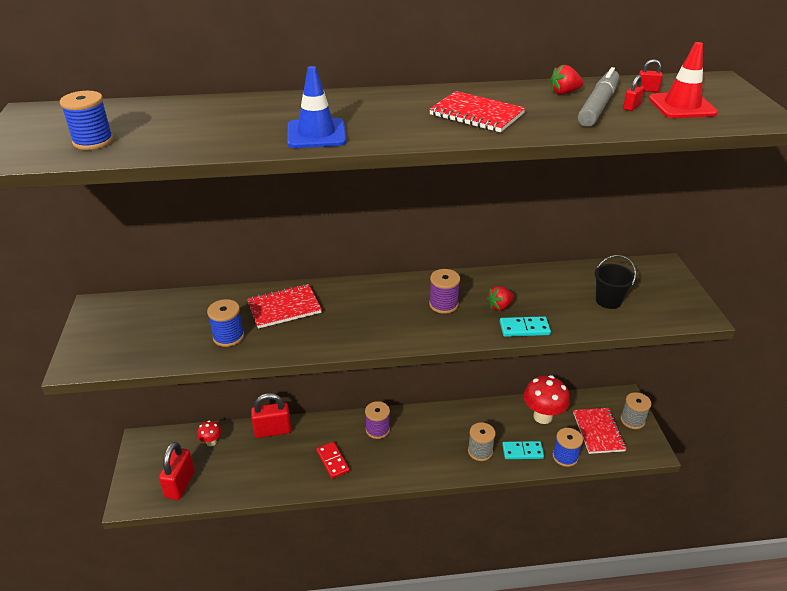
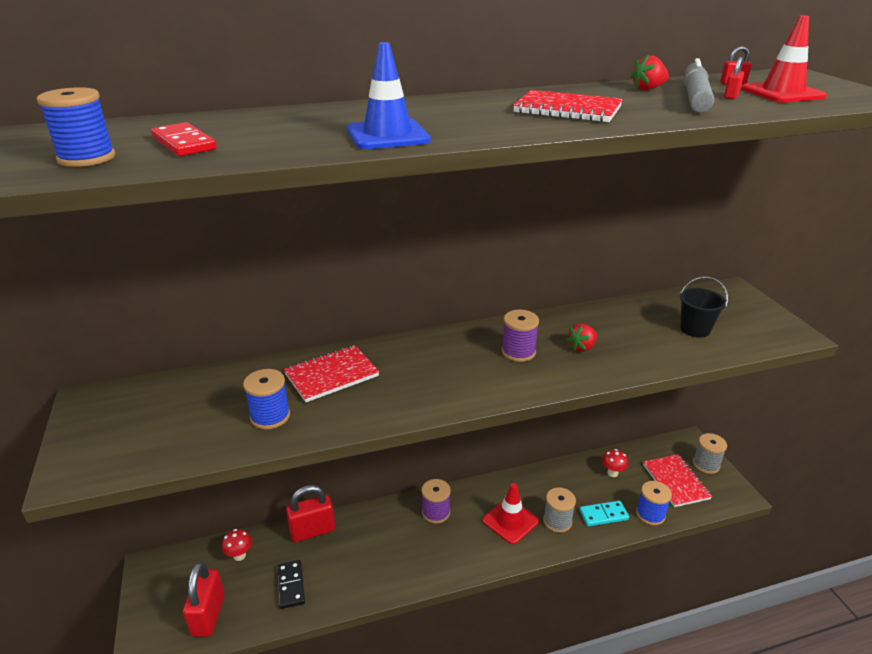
camera: 10 degrees left, 5 degrees down
(247, 471) = (290, 585): none -> black domino
(333, 461) = (392, 557): red domino -> red domino (184, 143)
(439, 445) = (510, 521): none -> red traffic cone
(524, 328) = (619, 368): turquoise domino -> none
(542, 416) = (612, 473): red mushroom -> red mushroom, size x0.51

